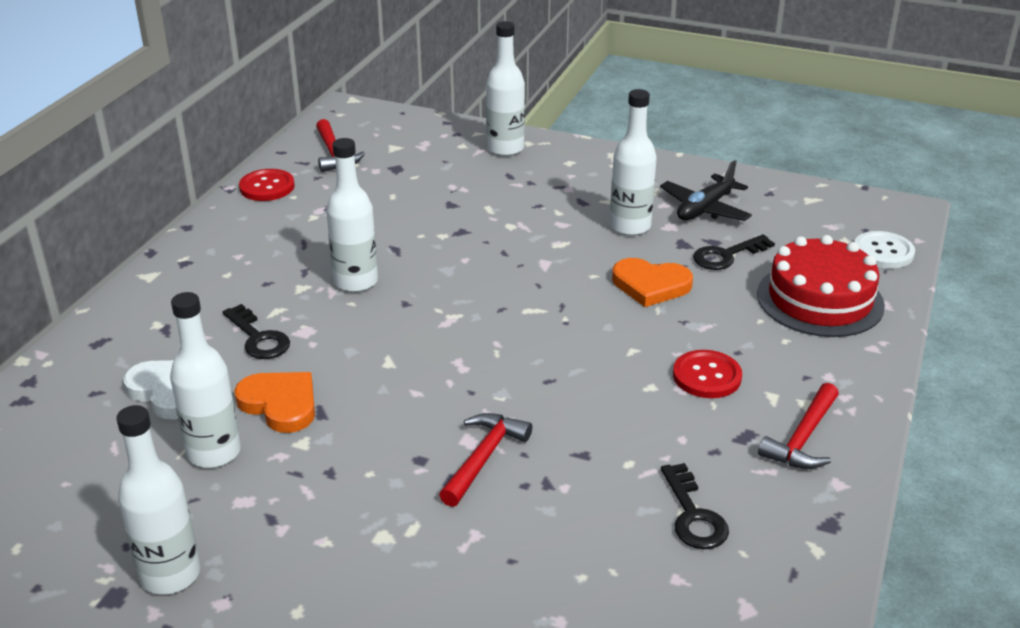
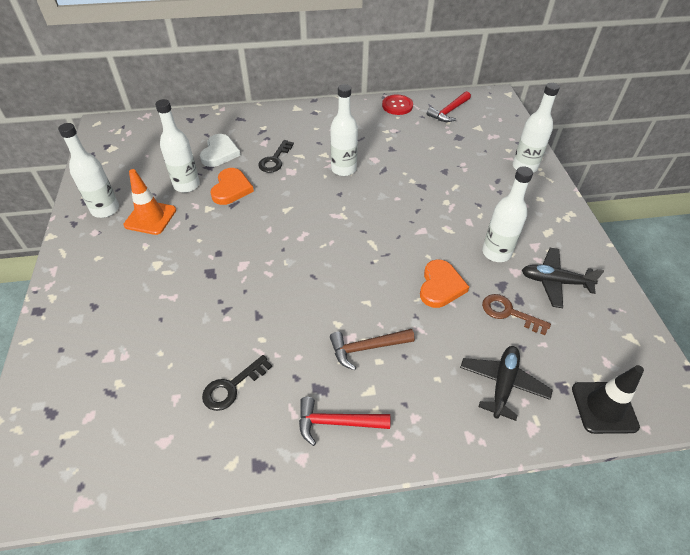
camera: 60 degrees right, 15 degrees up
(256, 518) = (150, 218): none -> orange traffic cone
(483, 458) = (232, 276): red hammer -> none
(650, 285) = (440, 286): orange heart -> orange heart turned 150 degrees counterclockwise
(707, 376) = (367, 348): red button -> brown hammer
(726, 256) = (509, 313): black key -> brown key
(820, 299) = (502, 384): red cake -> black plane
(883, 252) = (604, 407): white button -> black traffic cone

